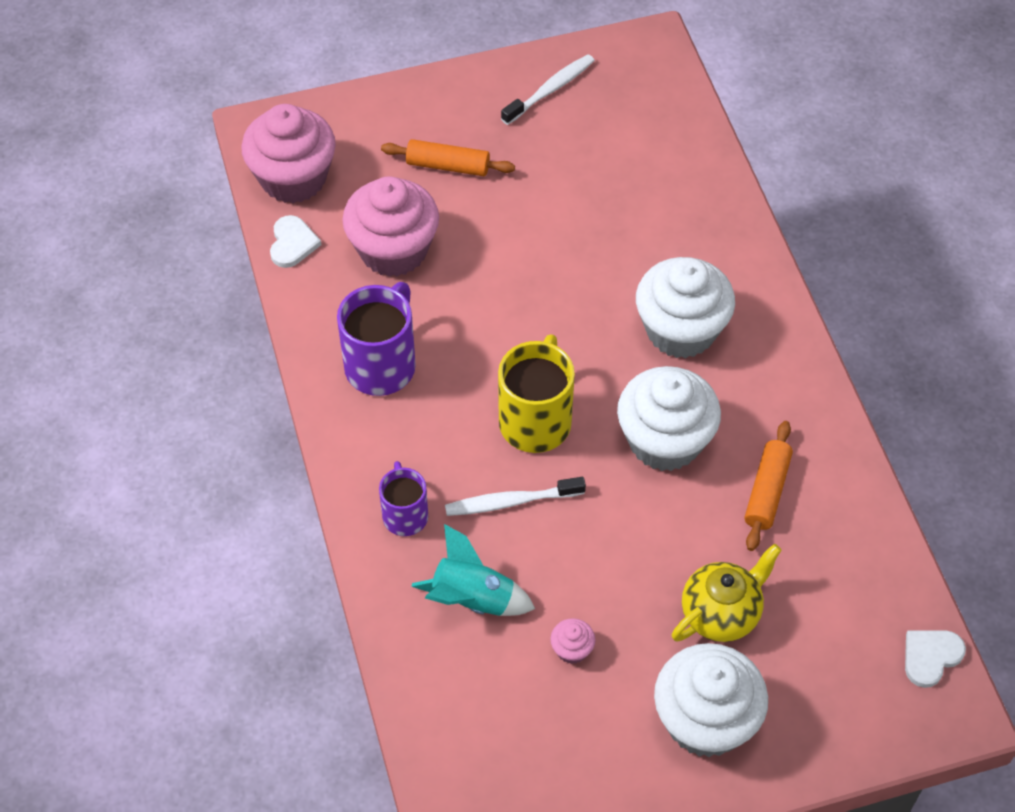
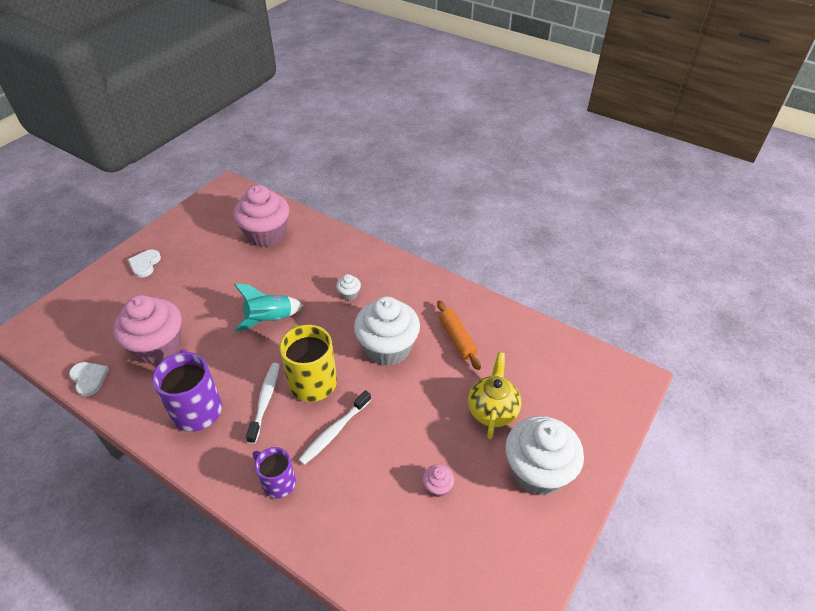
camera: 40 degrees left, 10 degrees down
(293, 178) = (64, 345): pink cupcake -> pink cupcake (266, 234)
(448, 165) = (159, 289): orange rolling pin -> none
(472, 599) = (358, 501): turquoise rocket -> turquoise rocket (269, 320)
(550, 90) = (190, 229): white toothbrush -> white toothbrush (265, 401)
(681, 330) = (349, 294): white cupcake -> white cupcake, size x0.41
(930, 657) = (599, 362): white heart -> white heart (145, 264)

